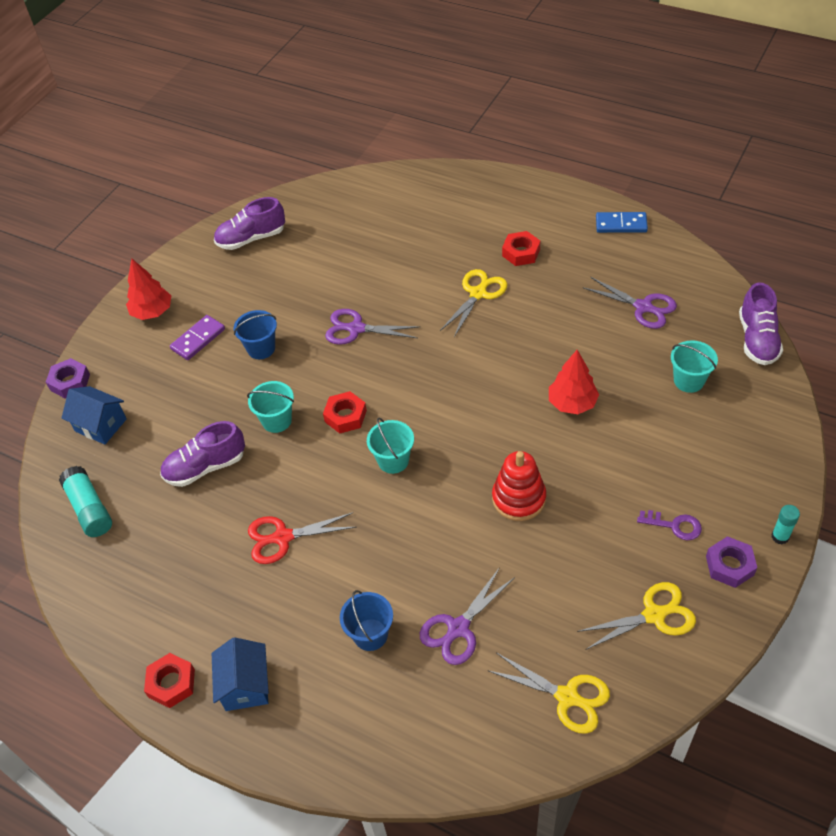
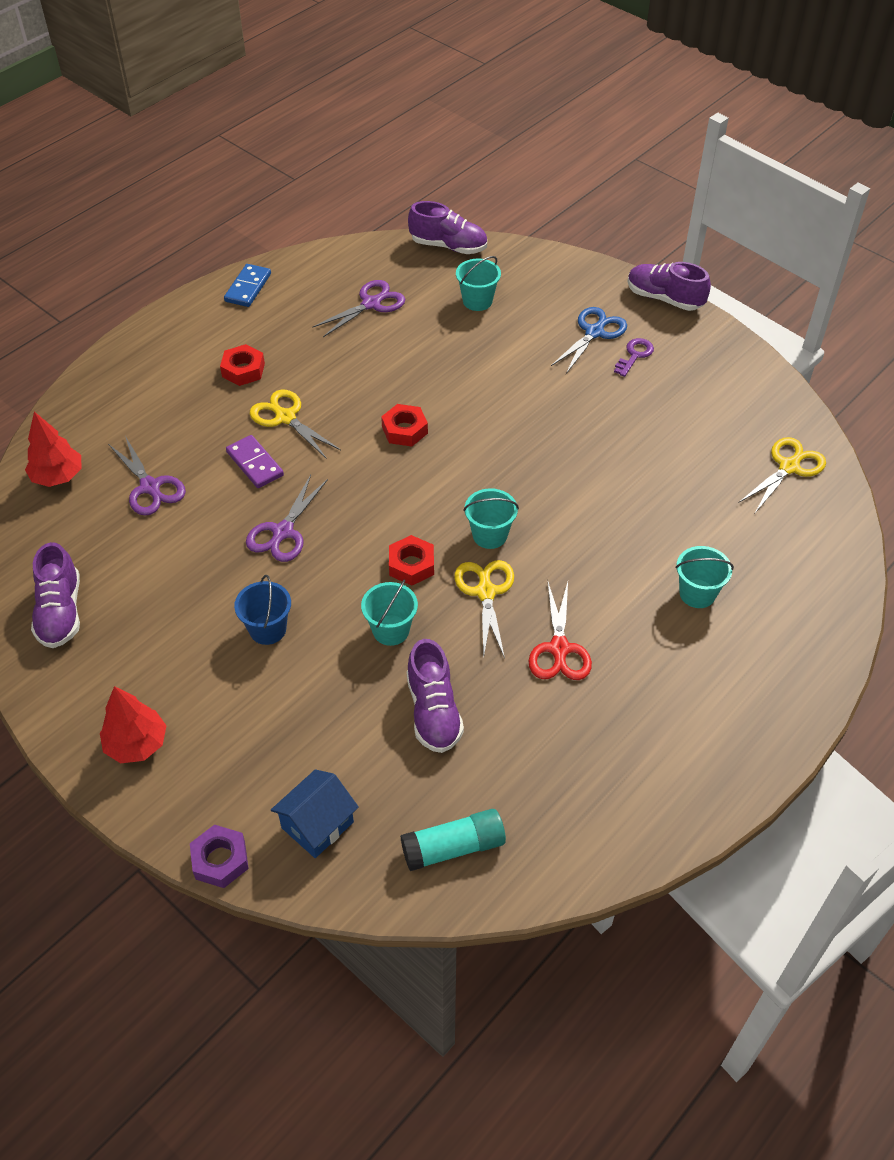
camera: 80 degrees left, 0 degrees up
(171, 683) = (719, 778): red nut -> red nut (404, 430)
(198, 339) = (217, 695): purple domino -> purple domino (255, 464)
(245, 685) = (734, 708): blue house -> none
(370, 634) = (697, 593): blue bucket -> turquoise bucket
(458, 629) = (705, 525): purple scissors -> purple scissors (150, 487)
(519, 498) = (571, 449): red stacking toy -> none
(572, 403) = (471, 384): red tree -> red tree (58, 476)
(654, 615) = (721, 392): yellow scissors -> yellow scissors (485, 592)
(692, 484) = (594, 332): none -> blue scissors
(729, 565) = (684, 335): purple nut -> none
(780, 537) = (664, 298): turquoise glue stick -> purple shoe

